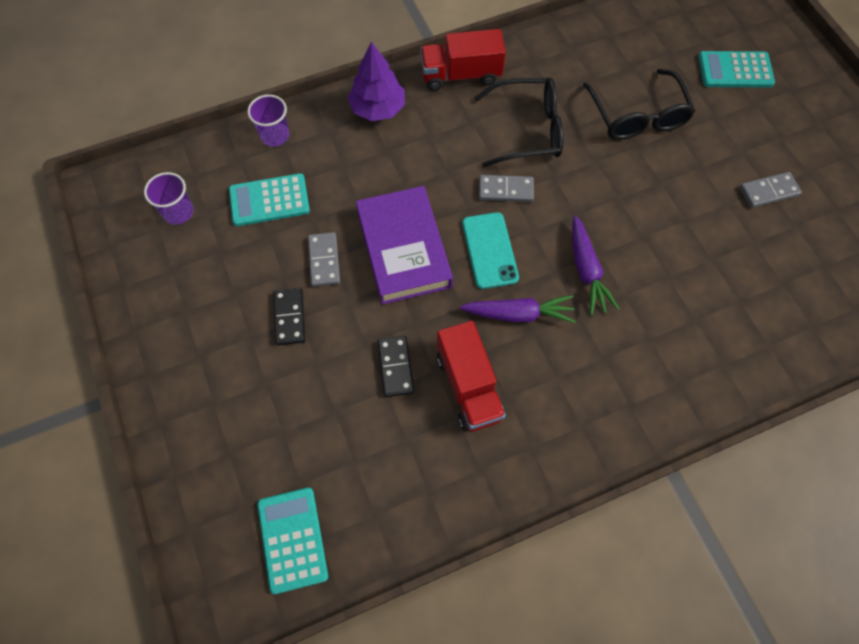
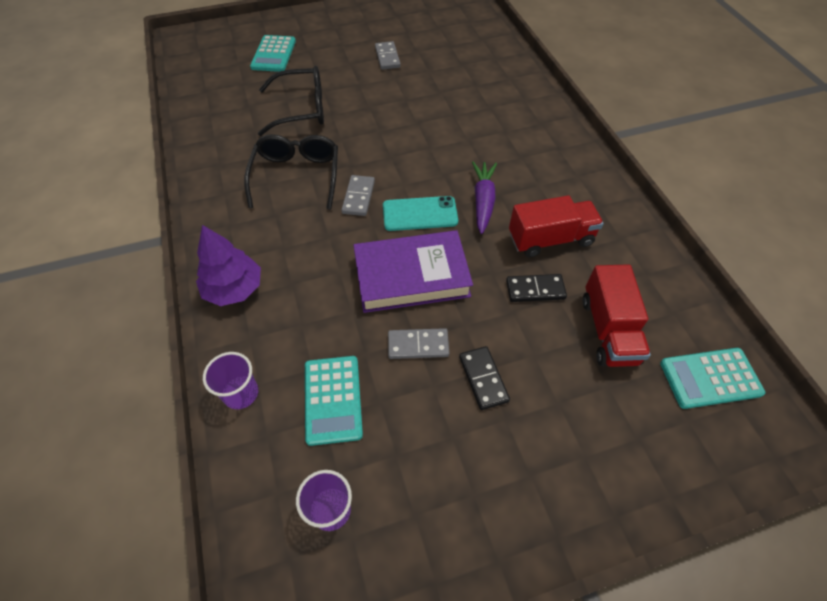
camera: 85 degrees left, 10 degrees down
(290, 317) = (483, 379): black domino -> black domino turned 75 degrees clockwise
(461, 75) = (215, 217): red truck -> red truck (608, 330)
(586, 270) = (445, 157): purple carrot -> none

